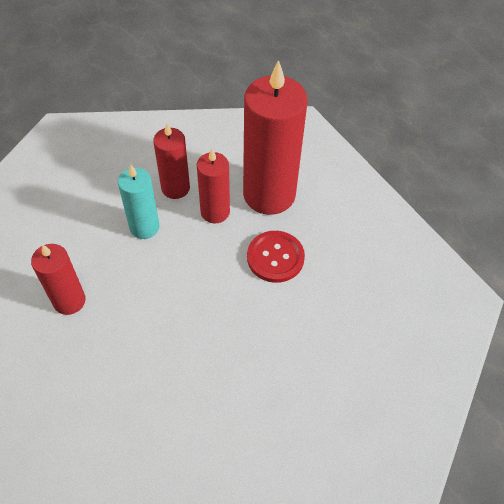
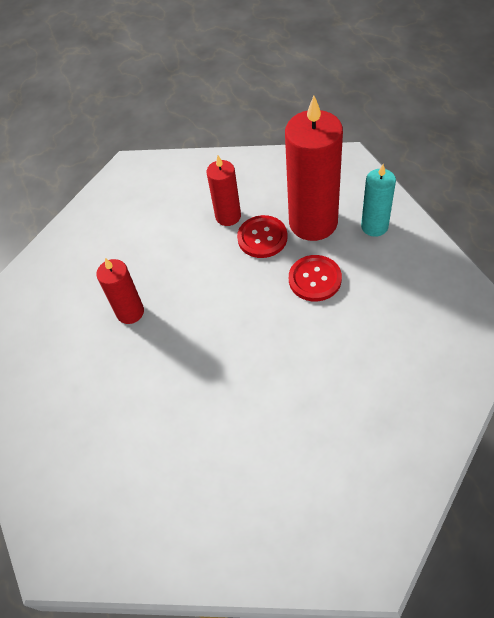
camera: 15 degrees right, 0 degrees up
(144, 227) = (198, 250): turquoise candle -> turquoise candle (374, 226)
(215, 212) = (262, 238): red candle -> red button

